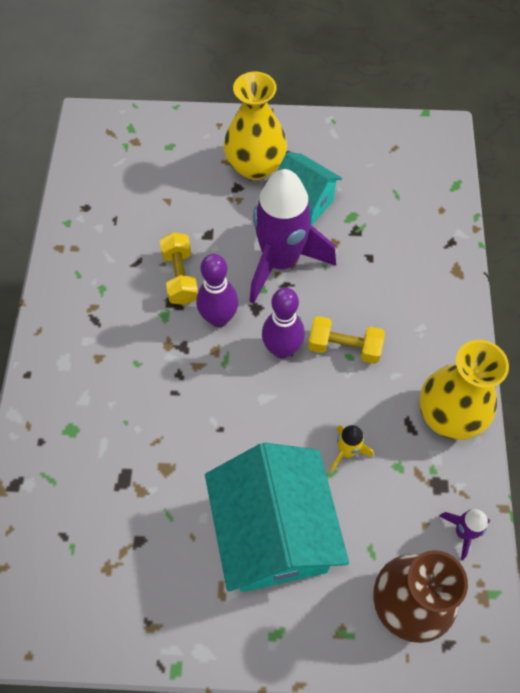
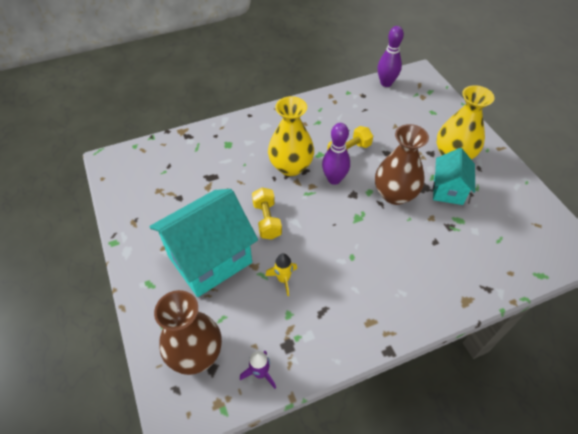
camera: 65 degrees right, 10 degrees down
(280, 262) = (394, 194): purple rocket -> brown vase
(282, 349) = (333, 218): purple bowling pin -> purple bowling pin (386, 83)
(344, 347) = (356, 251): yellow dumbbell -> yellow dumbbell (267, 220)
(449, 415) = (344, 334): yellow vase -> yellow vase (291, 166)

